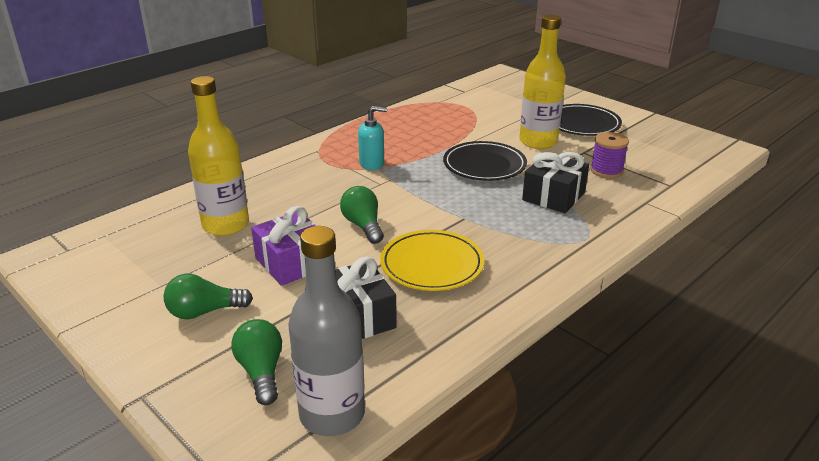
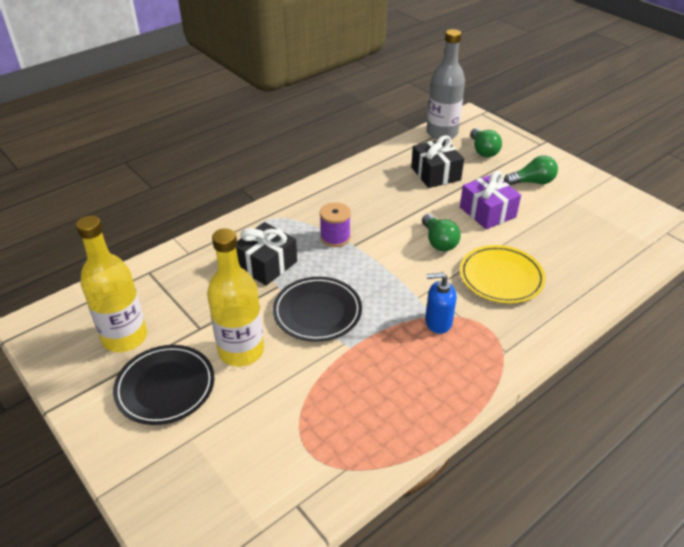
camera: 175 degrees left, 10 degrees up
(225, 225) = (555, 249): yellow bottle -> yellow bottle (125, 337)
(372, 164) = (438, 322): turquoise soap dispenser -> blue soap dispenser
(432, 265) = (385, 205): yellow plate -> yellow plate (501, 277)
(606, 170) = (195, 296): purple spool -> purple spool (335, 237)

